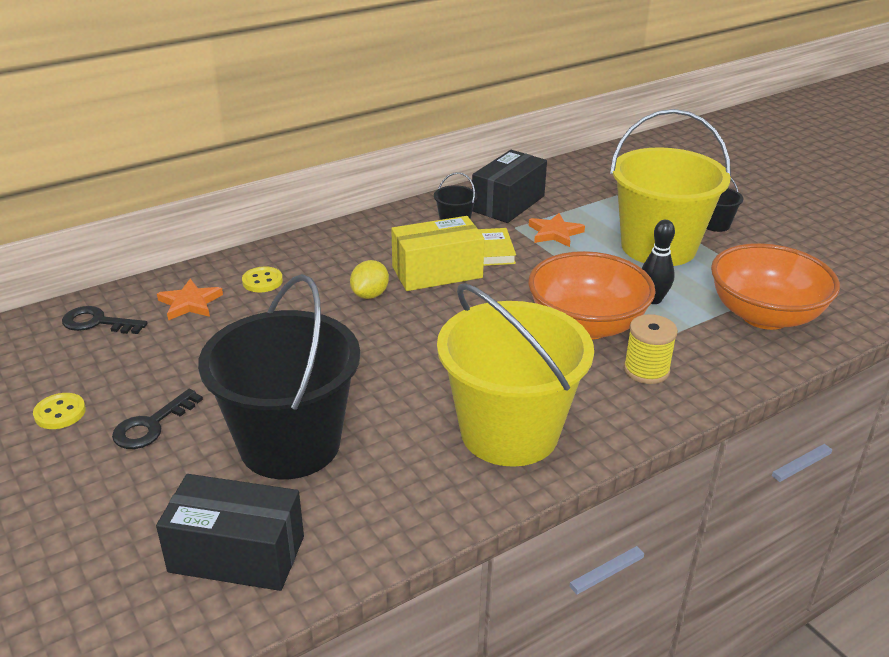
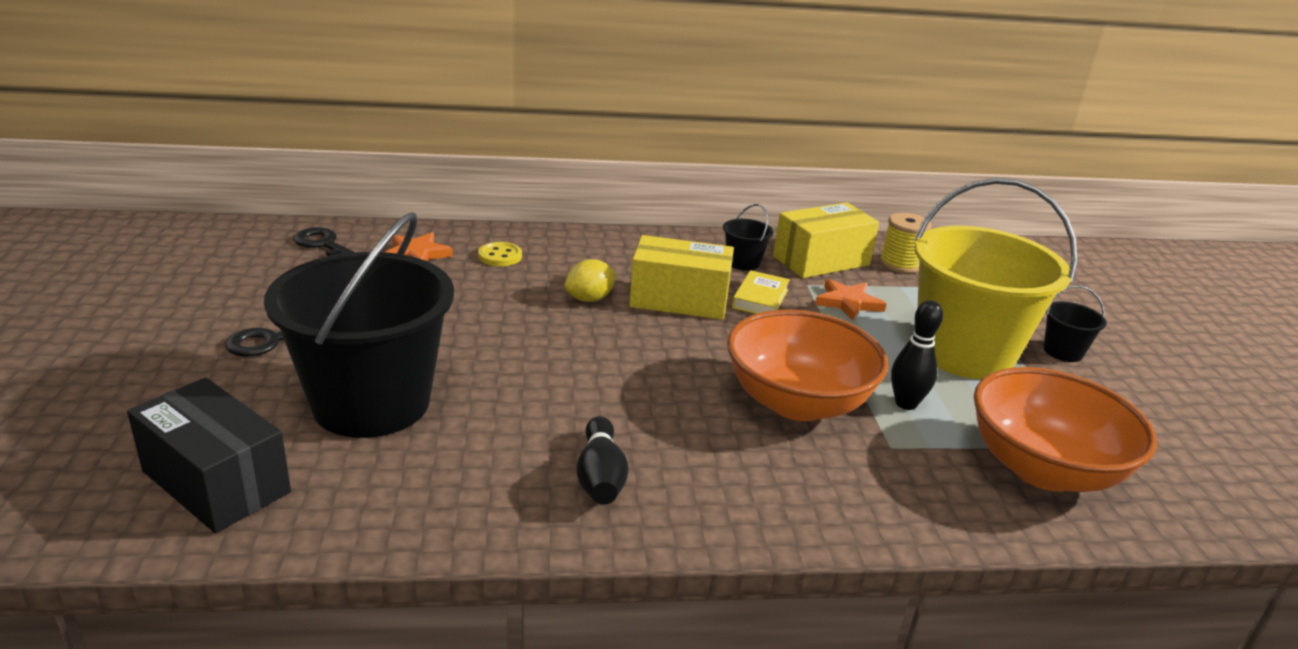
camera: 25 degrees right, 5 degrees down
(60, 413) = (214, 305): yellow button -> none
(508, 203) = (821, 261): black box -> yellow box
(509, 432) = (600, 477): yellow bucket -> black bowling pin
(646, 370) = (826, 474): yellow spool -> yellow spool (900, 264)

